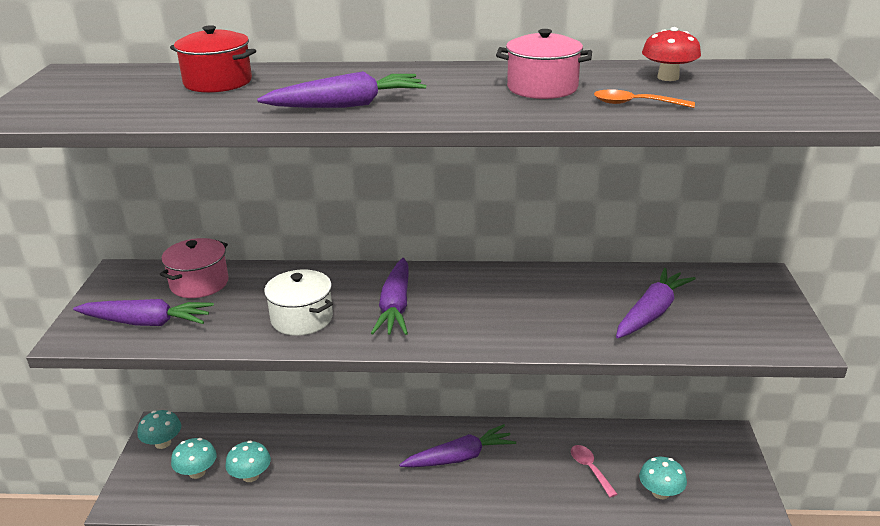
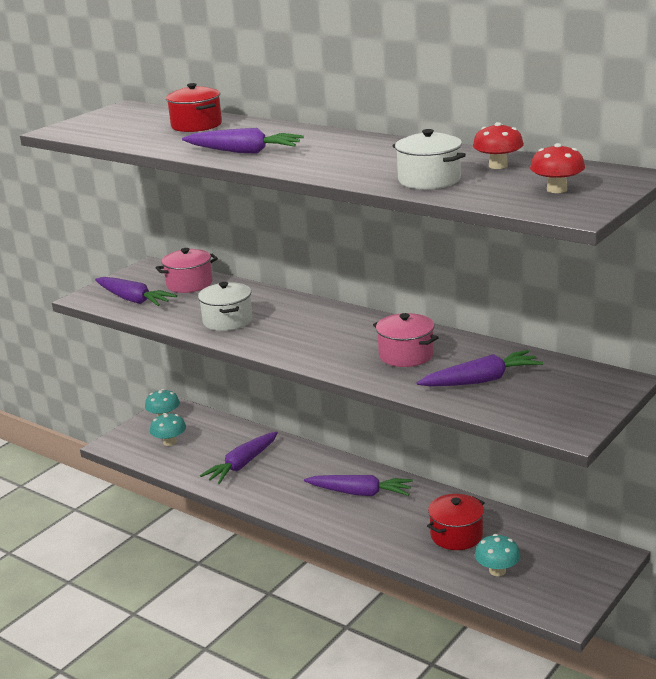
camera: 35 degrees right, 5 degrees down
(250, 476) = (201, 456): turquoise mushroom -> none
(395, 306) = (297, 329): purple carrot -> purple carrot (242, 464)
(542, 88) = (389, 159): pink pot -> pink pot (406, 355)
(590, 469) = (456, 535): pink spoon -> red pot
(635, 104) = (429, 180): orange spoon -> white pot
(780, 93) = (556, 189): none -> red mushroom

